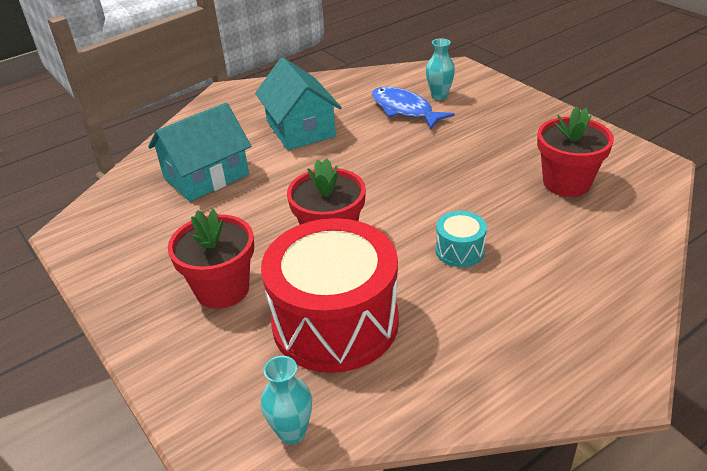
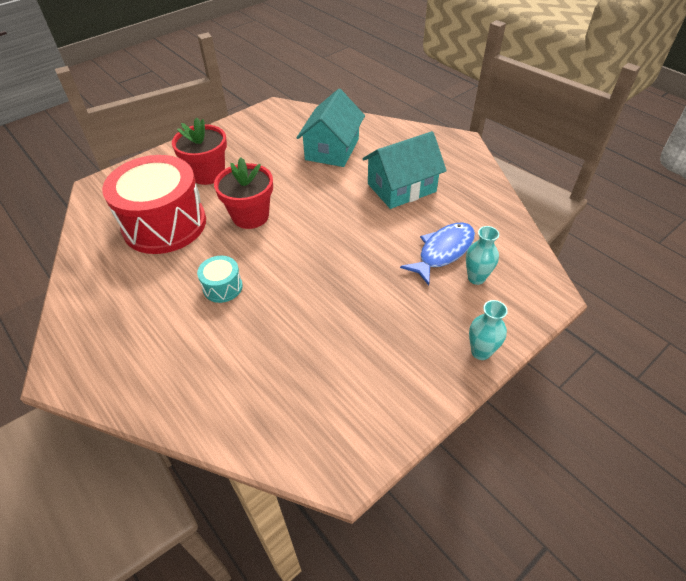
camera: 85 degrees right, 10 degrees up
(206, 176) = (332, 149): turquoise house -> turquoise house turned 60 degrees clockwise
(292, 432) = (87, 214): turquoise vase -> turquoise vase (480, 352)
(566, 183) = (311, 372): red flower pot -> none

